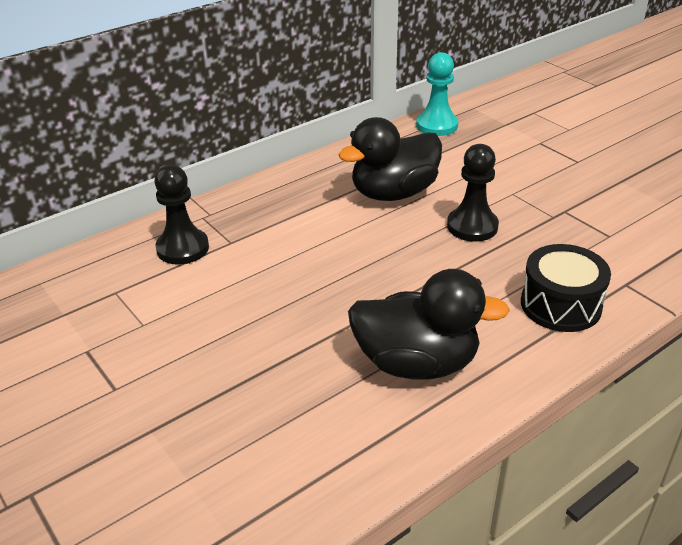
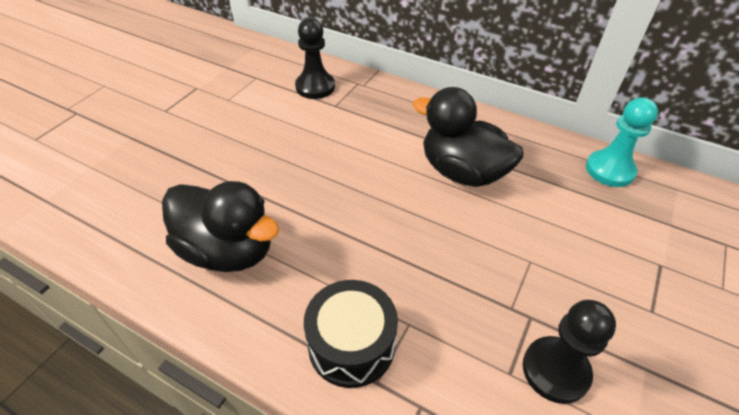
camera: 65 degrees right, 10 degrees up
(416, 363) = (228, 250): black duck -> black duck turned 45 degrees counterclockwise
(472, 226) = (445, 241): black pawn -> black pawn (555, 370)

